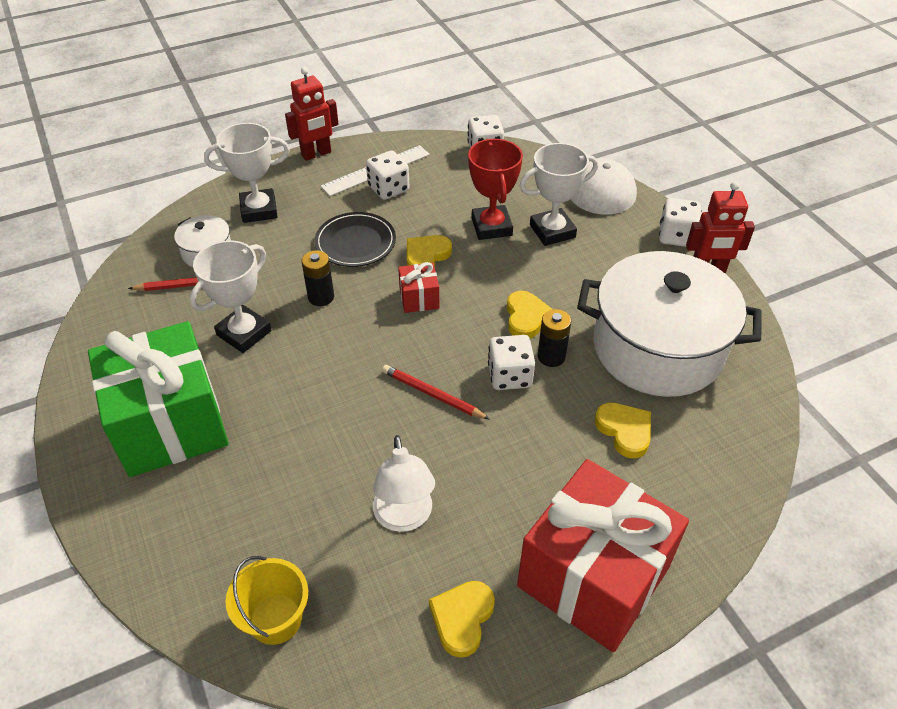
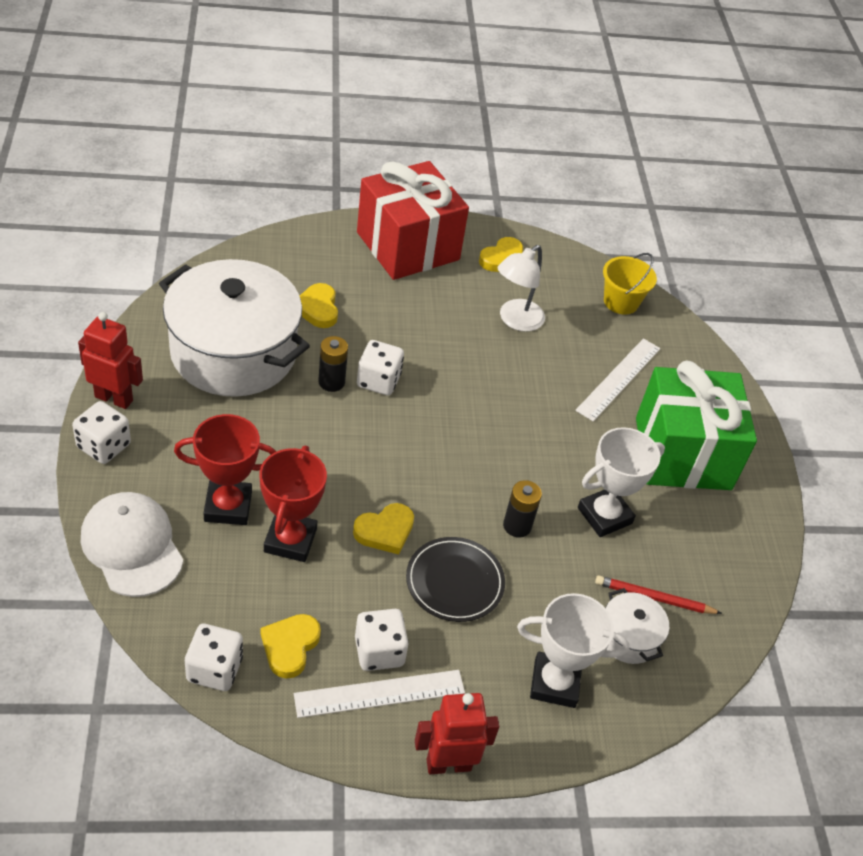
camera: 165 degrees left, 0 degrees up
(256, 488) = (618, 379): none -> white ruler
(404, 518) = (515, 320): white lamp -> white lamp turned 150 degrees counterclockwise
(419, 298) = (418, 484): red gift -> none
(432, 394) = (453, 392): red pencil -> none
(526, 318) = (327, 423): yellow heart -> yellow heart (290, 646)
(552, 231) = (228, 506): white trophy -> red trophy

